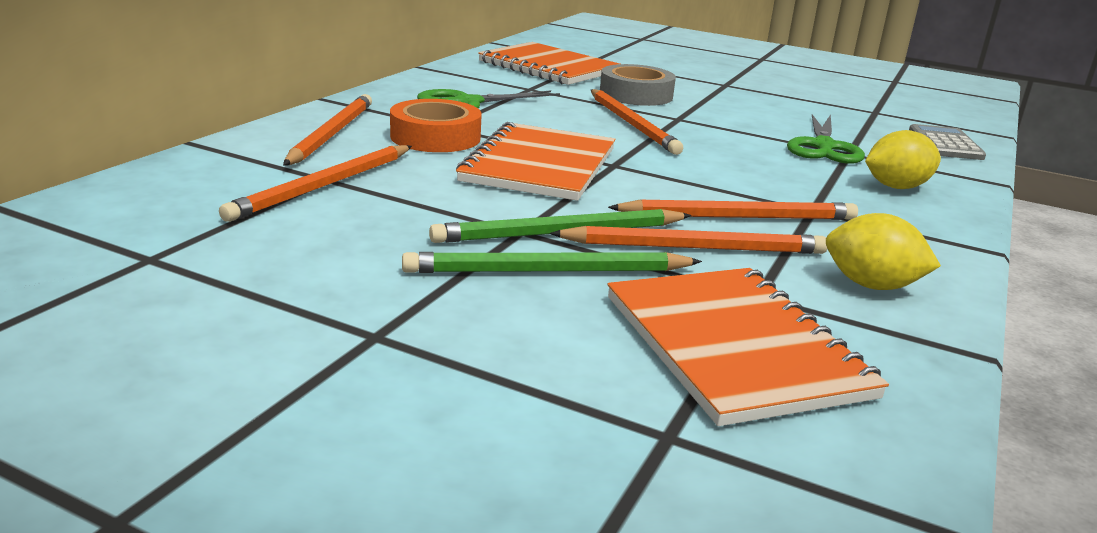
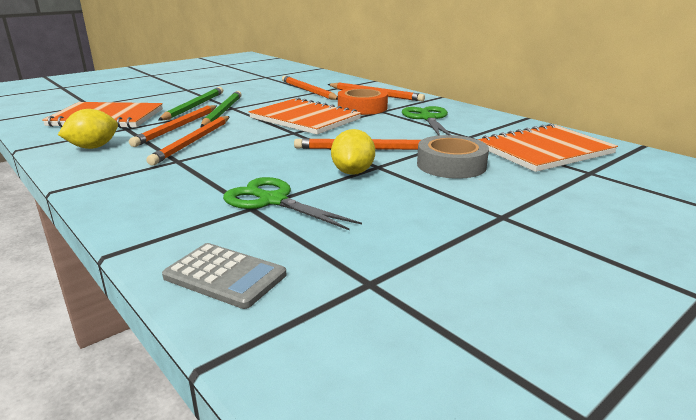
camera: 115 degrees right, 0 degrees up
(896, 187) = (169, 198): yellow lemon -> yellow lemon (353, 172)

